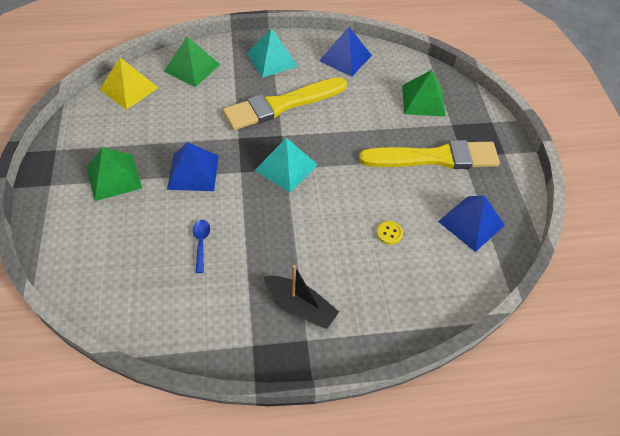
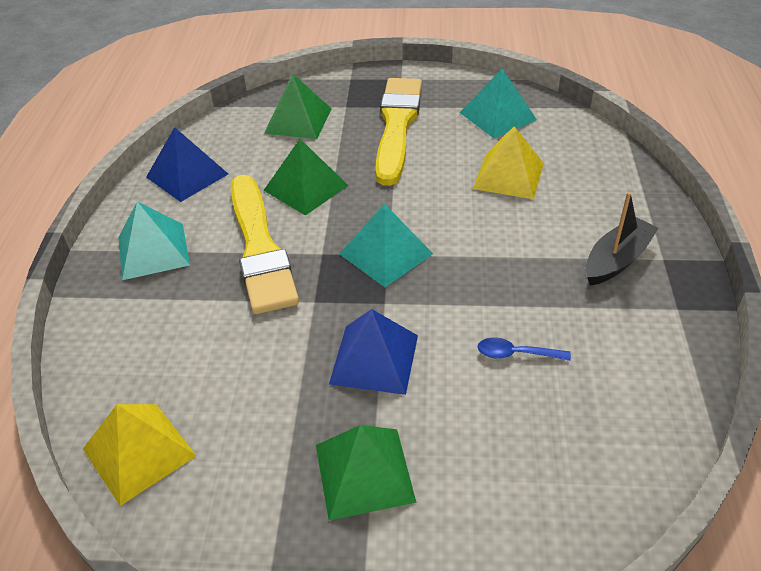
camera: 75 degrees left, 10 degrees down
(192, 68) = (124, 353): green pyramid -> green pyramid (306, 187)
(389, 233) = (508, 175): yellow button -> yellow pyramid
(471, 223) = (497, 116): blue pyramid -> turquoise pyramid

